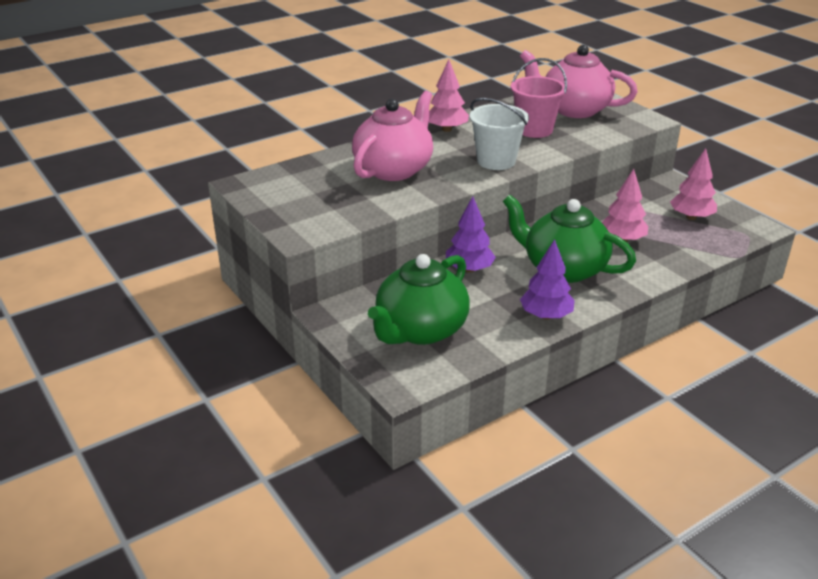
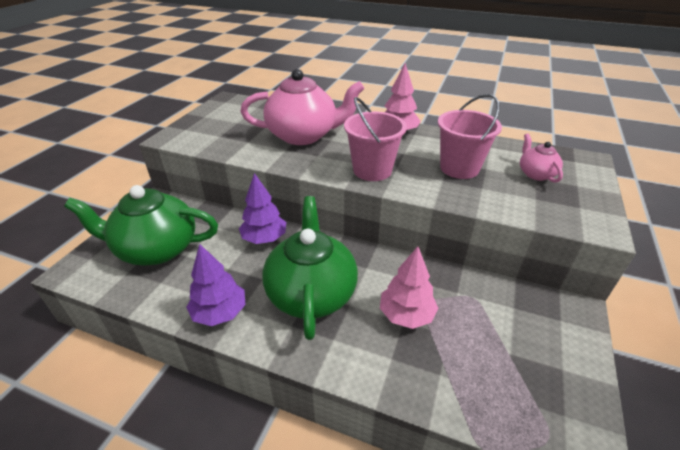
camera: 55 degrees right, 5 degrees up
(496, 161) = (372, 170): white bucket -> pink bucket
(574, 109) = (535, 174): pink teapot -> pink teapot, size x0.48
(691, 217) = (521, 358): pink tree -> none

